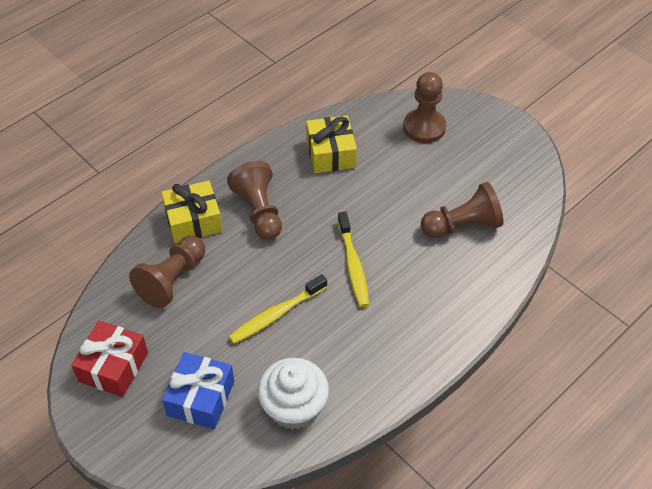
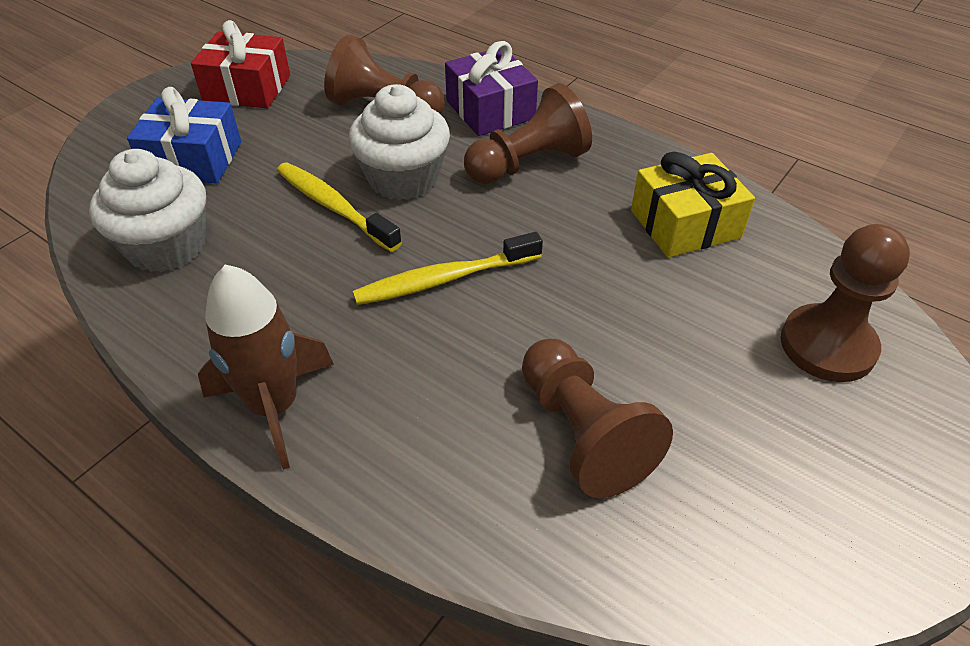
camera: 80 degrees right, 5 degrees down
(193, 221) = (490, 110): yellow gift -> purple gift
(256, 276) = (403, 178): none -> white cupcake
(432, 346) = (275, 406): none -> brown rocket

